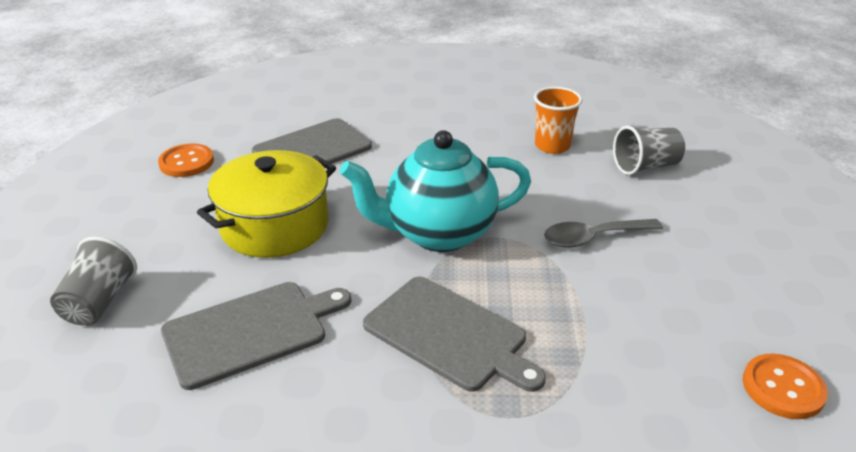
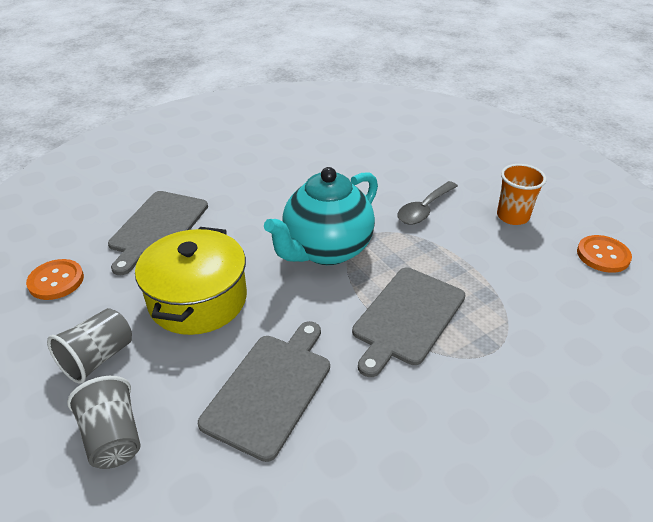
camera: 35 degrees left, 5 degrees up
(449, 335) = (407, 317): grey cutting board -> grey cutting board turned 120 degrees clockwise
(552, 146) = (335, 155): orange cup -> orange cup (512, 216)
(645, 166) = (406, 148): grey cup -> grey cup (98, 358)

